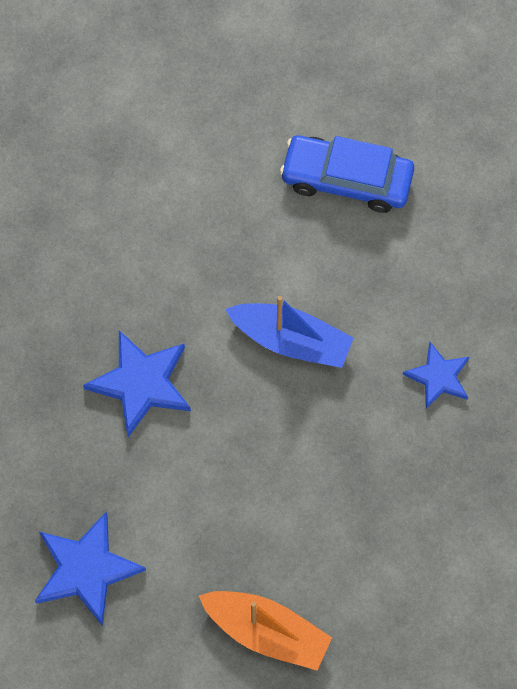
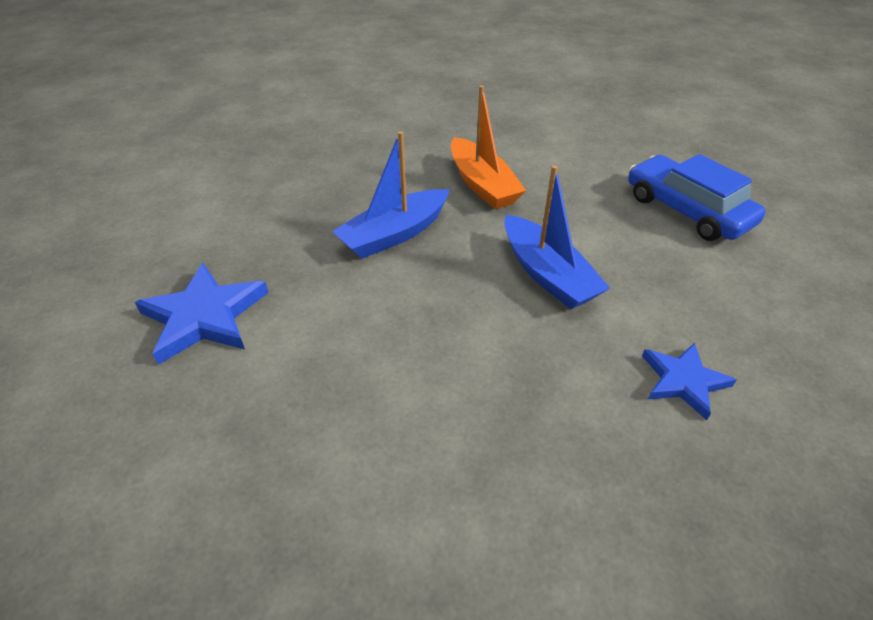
camera: 40 degrees right, 25 degrees down
(141, 383) = (394, 234): blue star -> blue boat
(267, 631) = (280, 485): orange boat -> orange boat (482, 185)

